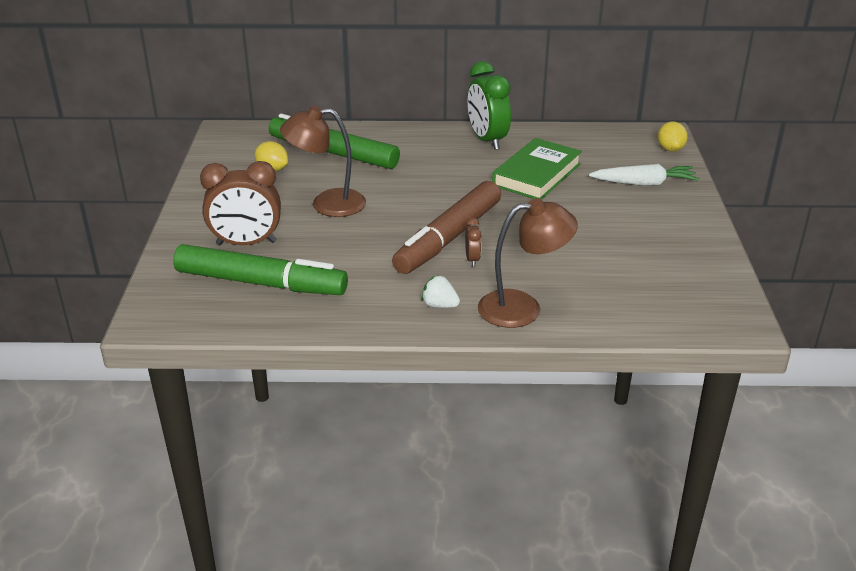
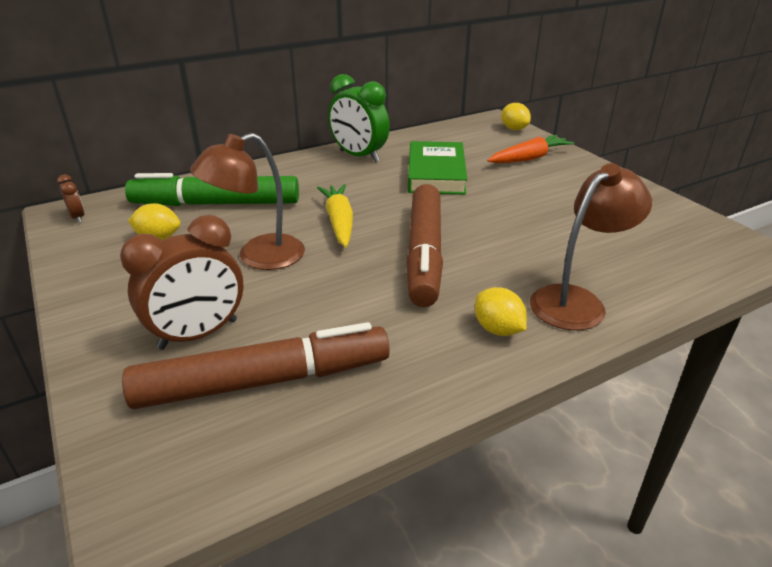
camera: 30 degrees left, 0 degrees up
(261, 283) = (264, 381): green marker -> brown marker
(410, 194) = (339, 222): none -> yellow carrot
(439, 305) = (497, 329): white strawberry -> yellow lemon
(472, 259) = (472, 267): brown clock -> brown clock (78, 217)
(644, 183) = (529, 158): white carrot -> orange carrot

